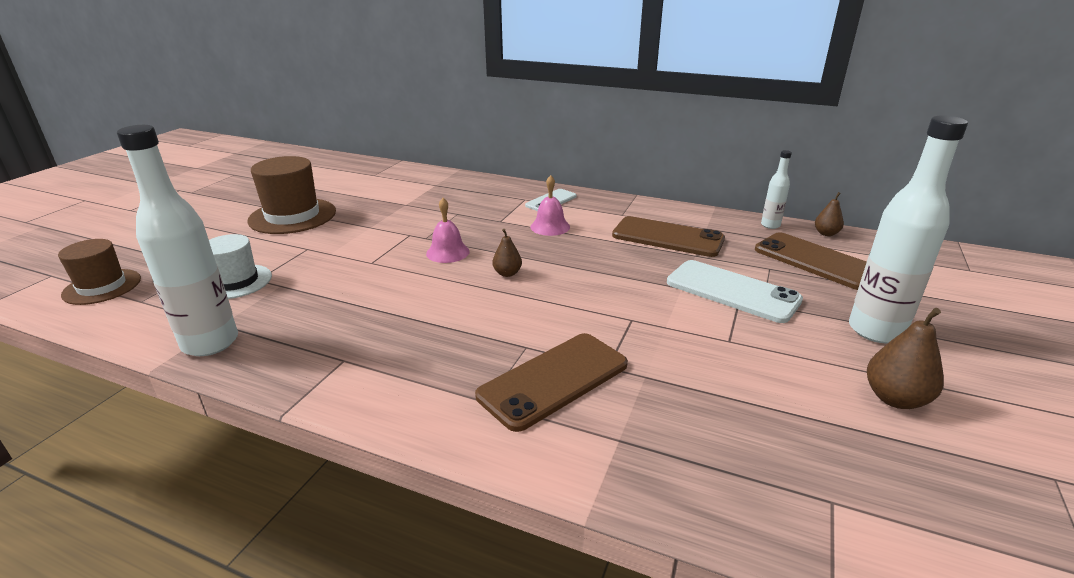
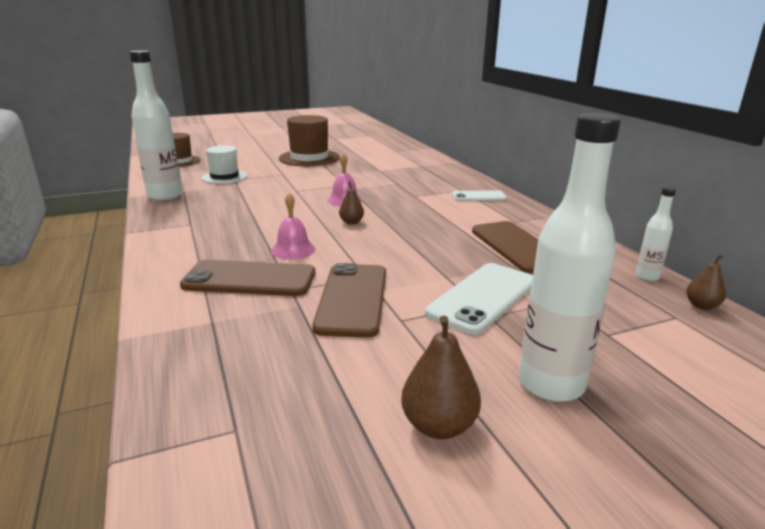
camera: 45 degrees right, 5 degrees down
(550, 227) = (440, 209): pink bell -> pink bell (293, 250)
(732, 291) = (482, 297): white phone -> white phone turned 45 degrees clockwise
(816, 261) = (626, 317): brown phone -> brown phone (352, 299)

